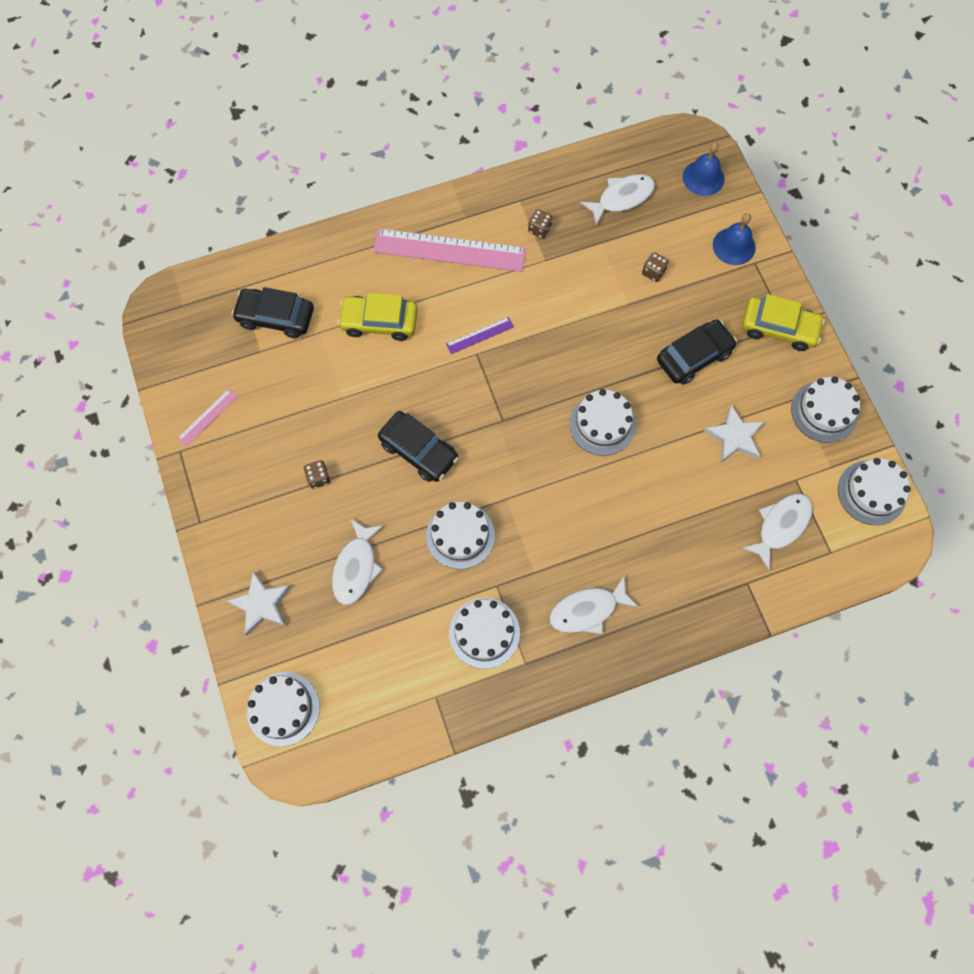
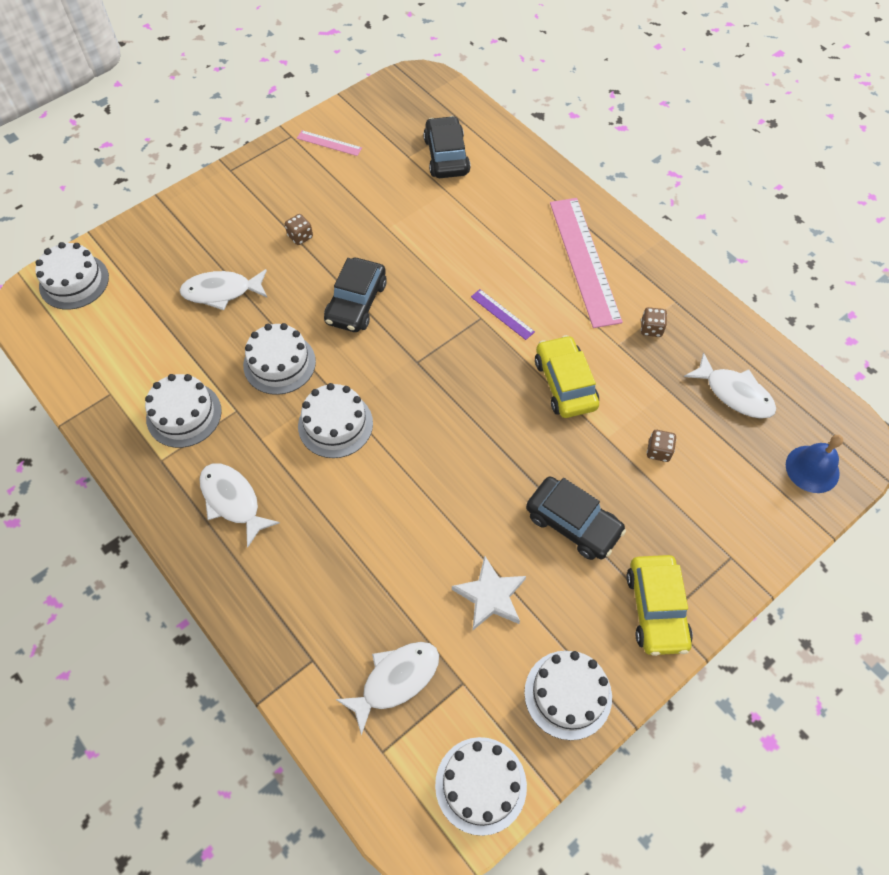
camera: 70 degrees right, 10 degrees down
(261, 604) = (166, 235): white star -> none
(379, 322) = (478, 230): yellow car -> yellow car (565, 384)
(602, 424) = (449, 453): white cake -> white cake (335, 424)
(734, 246) = (740, 527): blue bell -> none
(780, 526) = (396, 680): white fish -> white fish turned 60 degrees counterclockwise

